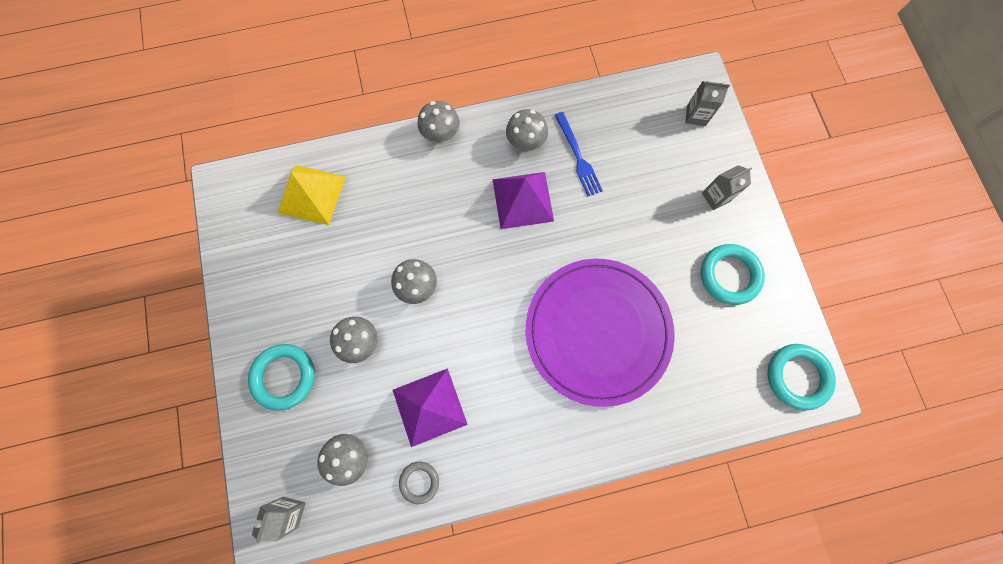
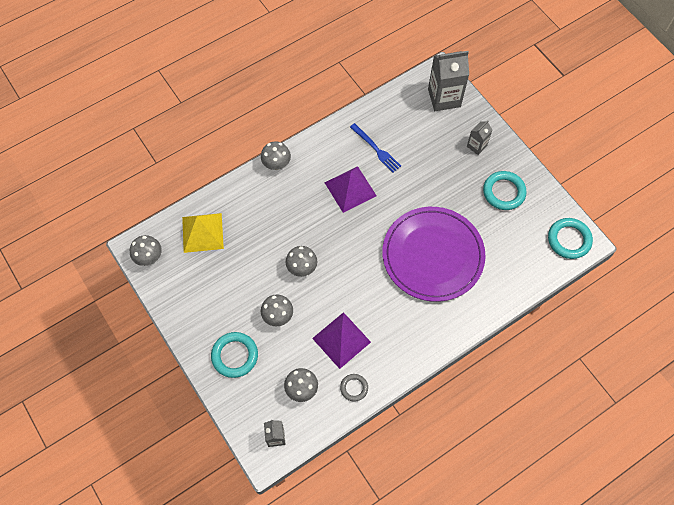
camera: 20 degrees left, 10 degrees down
(526, 142) = (337, 151): grey mushroom -> grey mushroom (149, 257)
(696, 115) = (444, 98): grey carton -> grey carton, size x1.90

